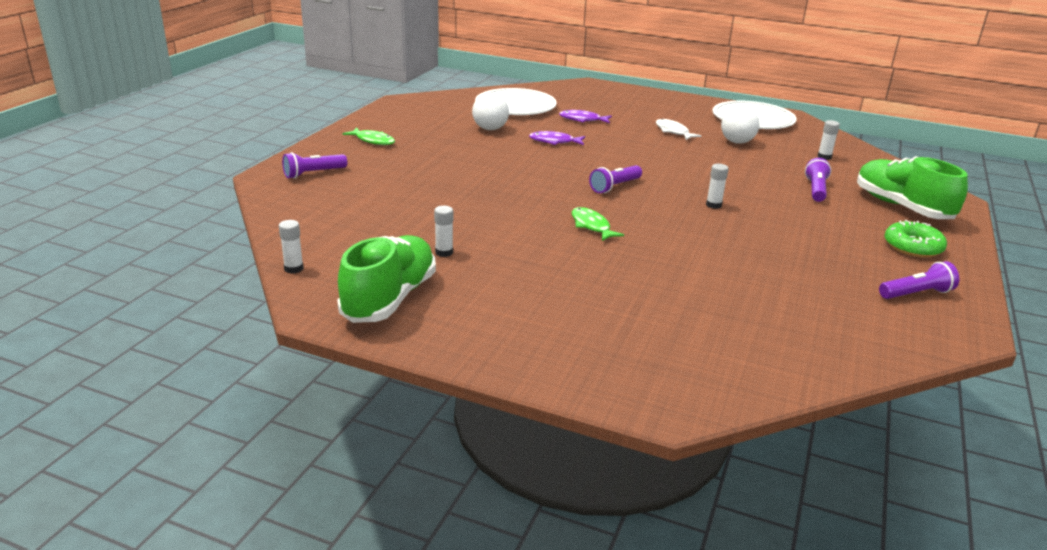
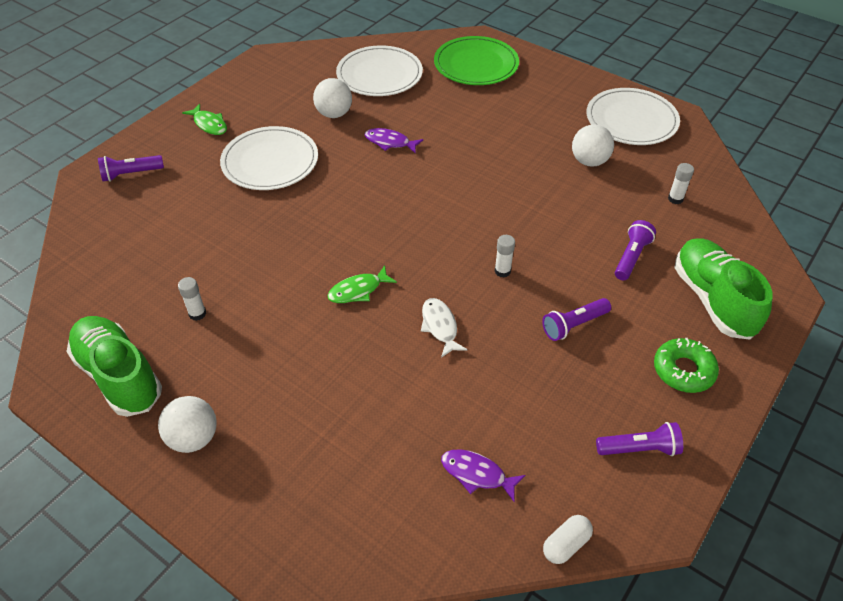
camera: 15 degrees right, 20 degrees up
(293, 269) = (55, 319): white glue stick -> none
(390, 298) = (119, 376): green shoe -> green shoe turned 75 degrees counterclockwise
(449, 158) = (270, 162): none -> white plate
(498, 331) = (193, 438): none -> white ball
(582, 120) = (439, 105): purple fish -> purple fish (477, 474)
(591, 226) = (358, 290): green fish -> green fish turned 105 degrees counterclockwise
(597, 97) = (476, 64): none -> green plate
(615, 187) = (414, 227): purple flashlight -> purple flashlight (574, 325)
(673, 131) = (527, 136): white fish -> white fish (440, 326)
(904, 357) = (566, 544): none -> white capsule

